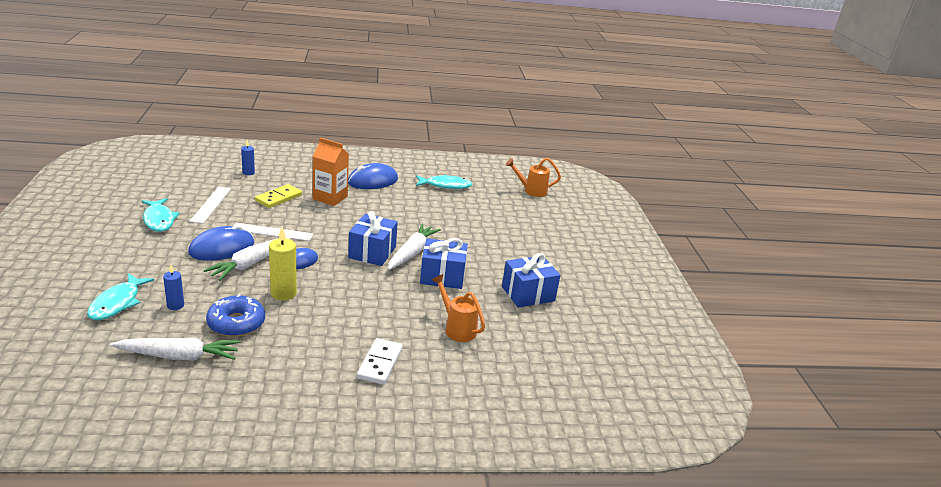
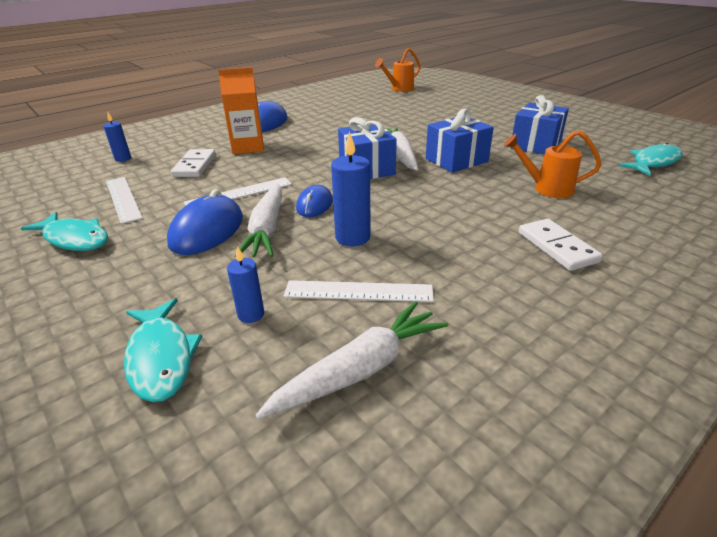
camera: 30 degrees left, 5 degrees up
(236, 323) = (358, 291): blue donut -> white ruler
(278, 198) = (195, 165): yellow domino -> white domino
(283, 293) = (352, 237): yellow candle -> blue candle
(445, 185) = (331, 106): turquoise fish -> turquoise fish (653, 162)

